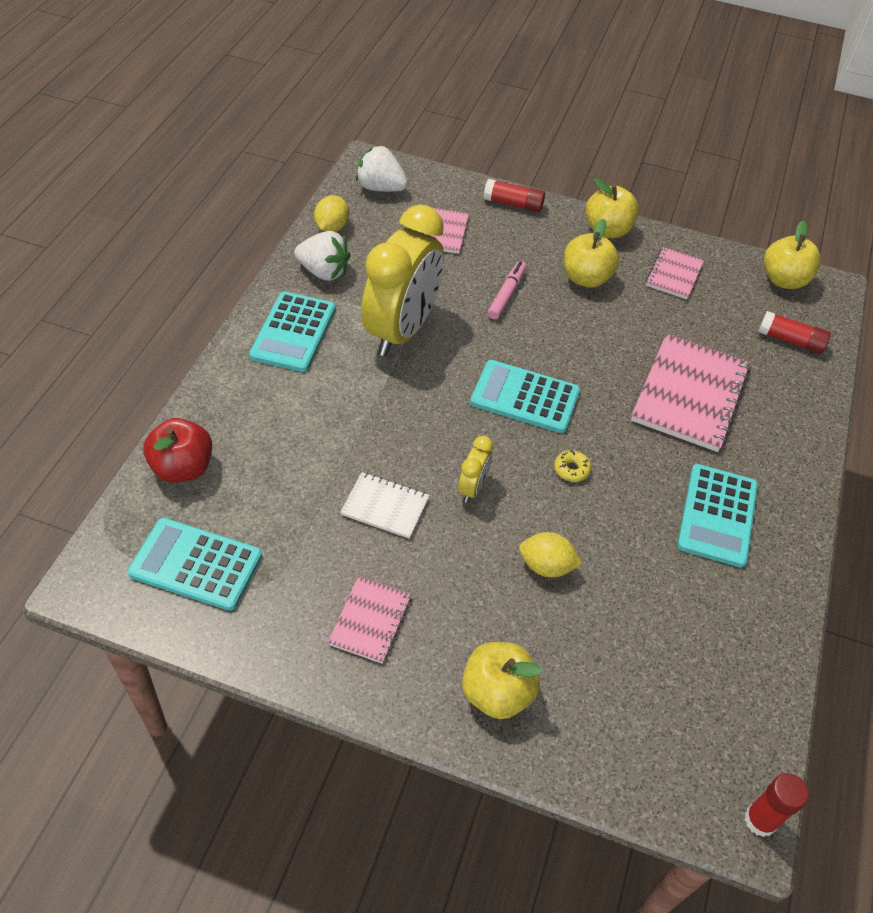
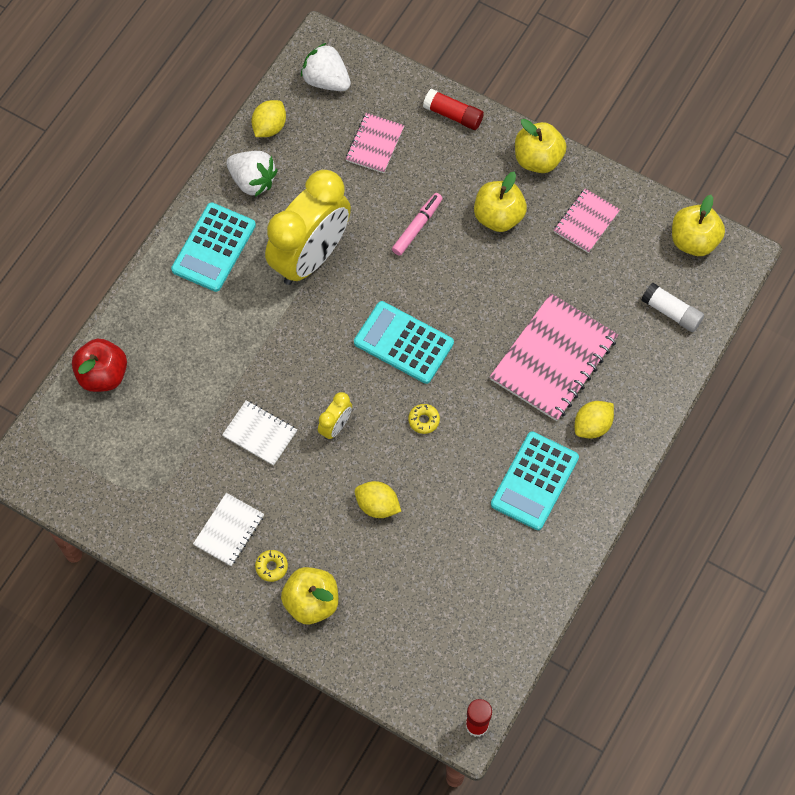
camera: 15 degrees right, 15 degrees up
(196, 565) = (103, 464): turquoise calculator -> none
(370, 620) = (229, 530): pink notebook -> white notebook
(435, 657) = (271, 567): none -> yellow donut
(757, 452) = (592, 426): none -> yellow lemon
(790, 340) = (671, 312): red glue stick -> white glue stick

